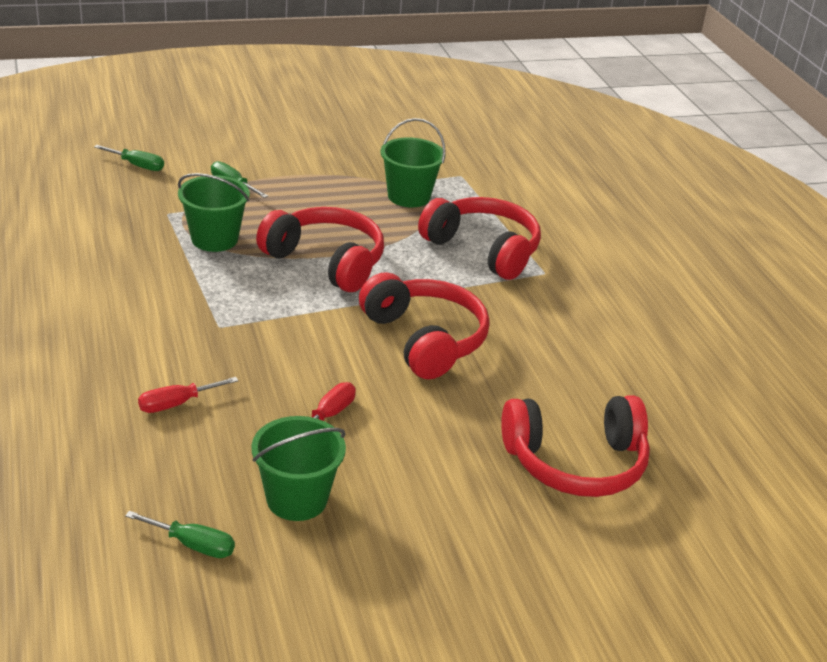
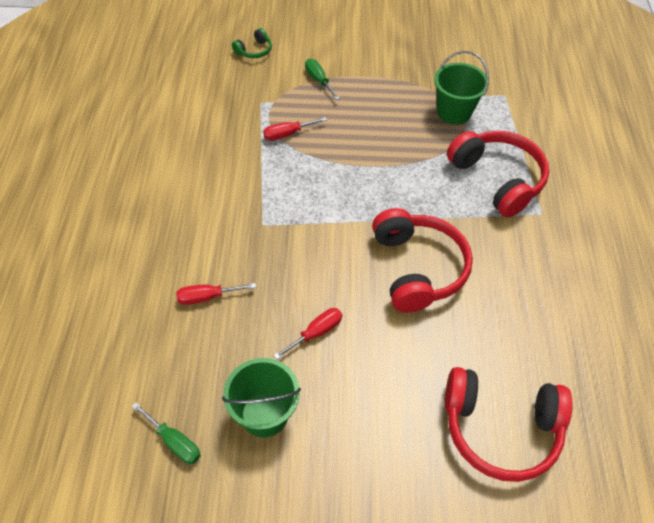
camera: 20 degrees right, 20 degrees up
(137, 165) = (254, 50): green screwdriver -> green headphones
(214, 239) = (287, 134): green bucket -> red screwdriver
(326, 261) = (365, 171): red headphones -> none

